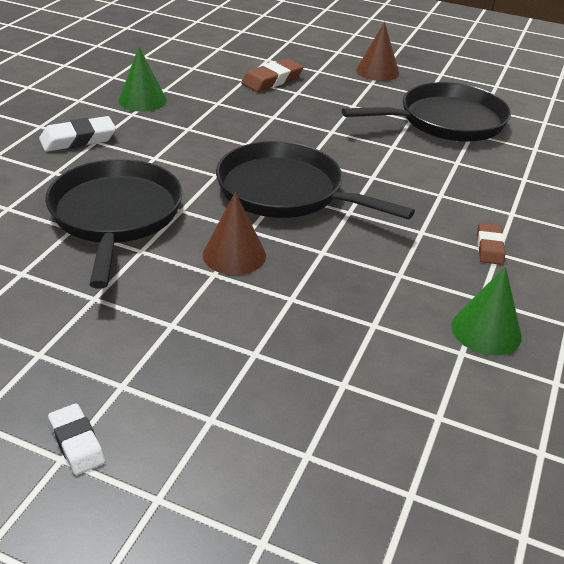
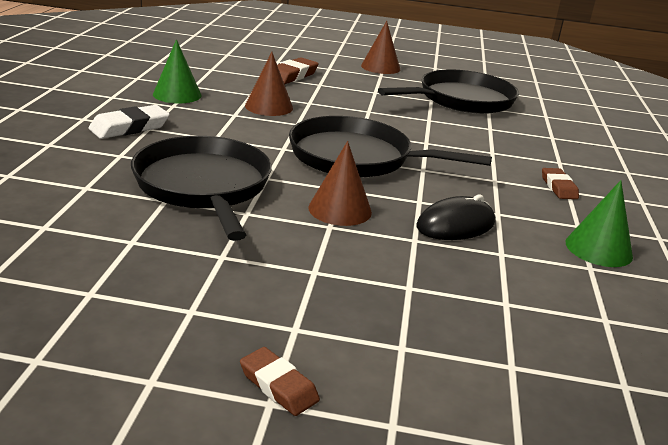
camera: 15 degrees left, 10 degrees down
(77, 442) = (278, 386): white eraser -> brown eraser
(227, 120) = (269, 107): none -> brown cone
(344, 285) = (455, 225): none -> black mouse

